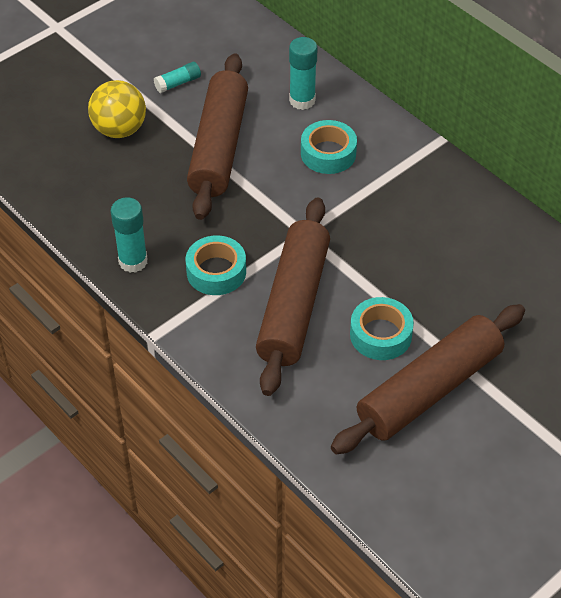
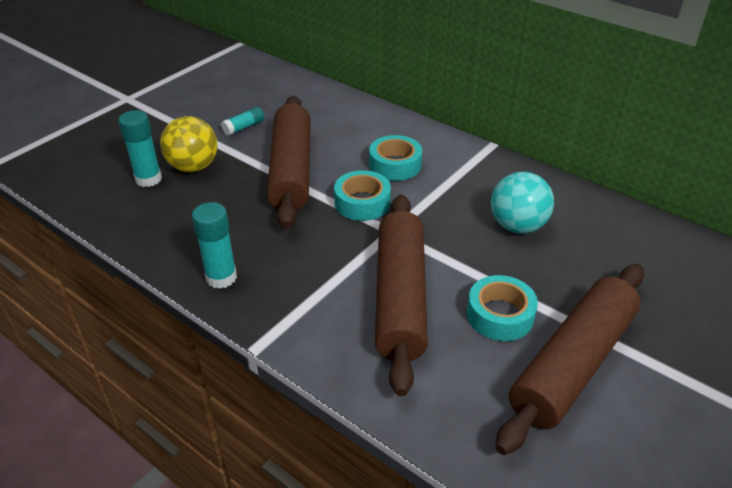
camera: 10 degrees left, 10 degrees down
(216, 272) = (311, 276): turquoise tape -> turquoise tape (362, 203)
(302, 100) = (359, 129): turquoise glue stick -> turquoise glue stick (148, 179)
(431, 243) = (517, 226): none -> turquoise ball

